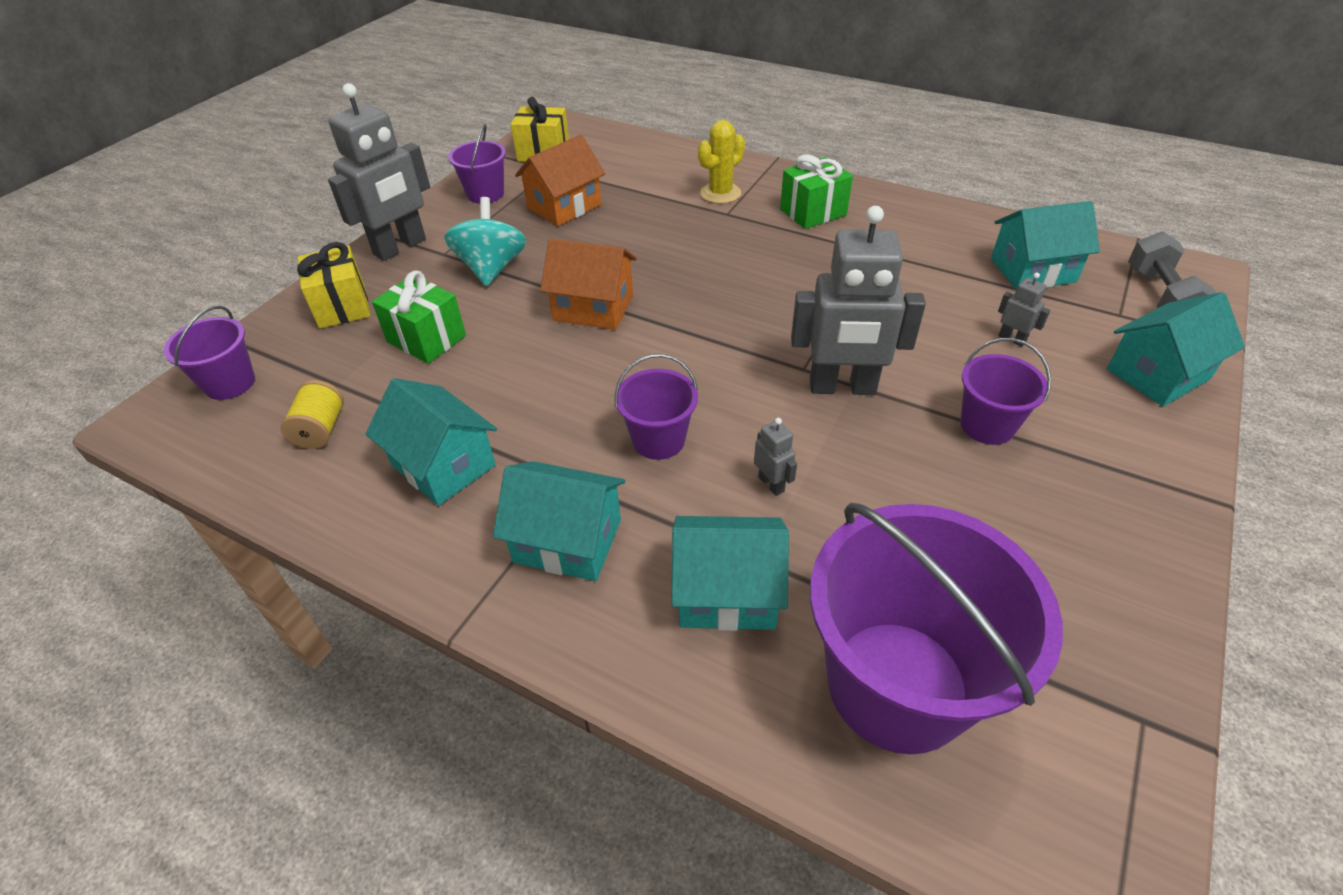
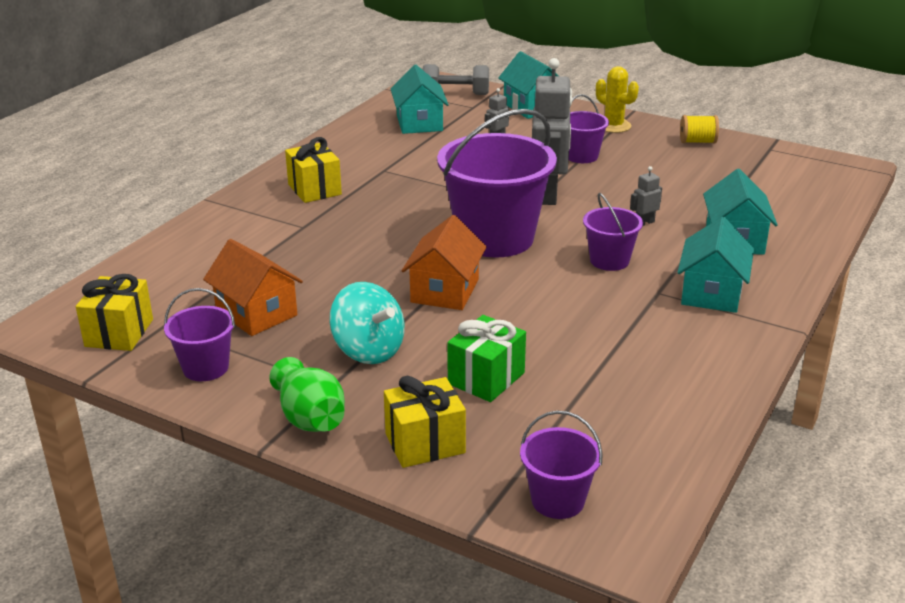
camera: 90 degrees left, 15 degrees down
(321, 429) = (619, 423): yellow spool -> yellow spool (697, 142)
(400, 247) = (310, 418): grey robot -> green vase
(443, 465) = (651, 350): turquoise house -> none
(491, 268) = (368, 350): turquoise spinning top -> turquoise spinning top turned 135 degrees counterclockwise
(720, 193) = (264, 228): yellow cactus -> yellow cactus (613, 126)
(813, 212) = (314, 189): green gift -> yellow gift
(897, 685) = (775, 198): purple bucket -> purple bucket (495, 238)

